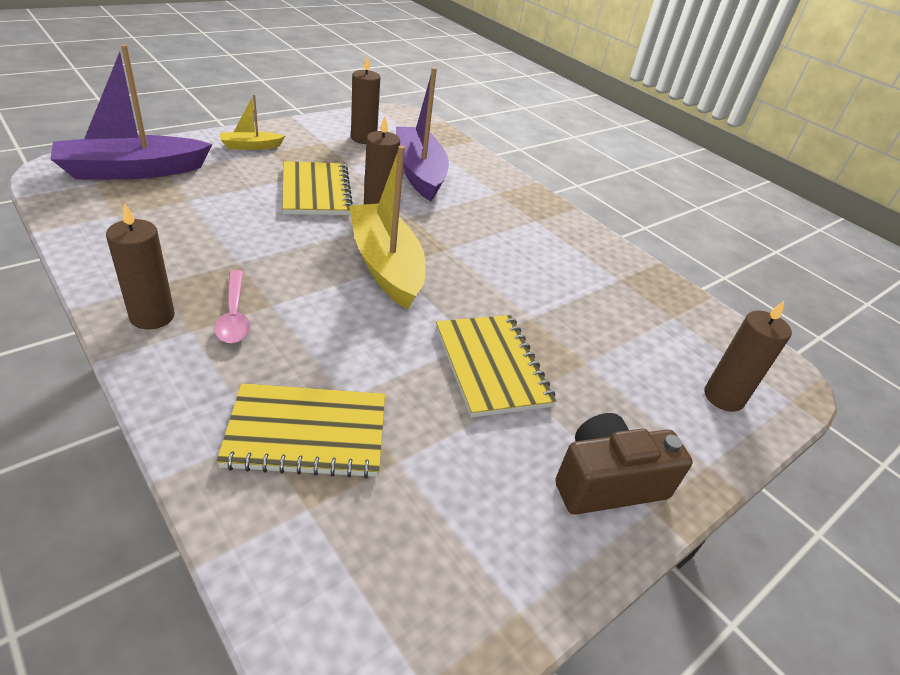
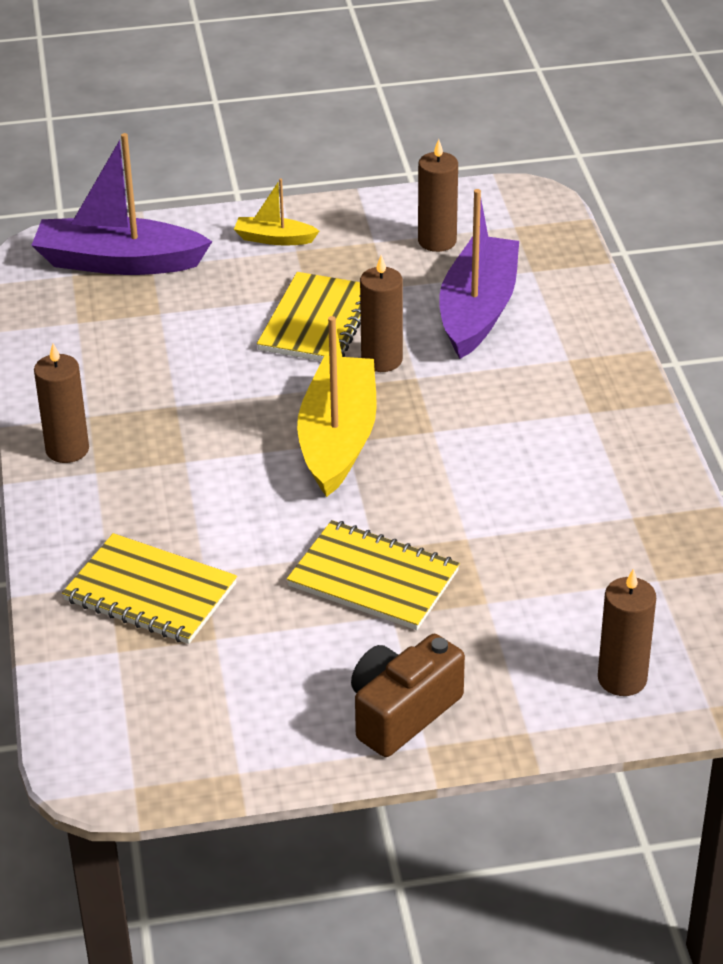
camera: 35 degrees right, 0 degrees up
(234, 315) = (143, 465): pink spoon -> none
(491, 366) = (373, 579): yellow notebook -> yellow notebook turned 75 degrees counterclockwise
(607, 482) = (402, 712): brown camera -> brown camera turned 60 degrees counterclockwise

